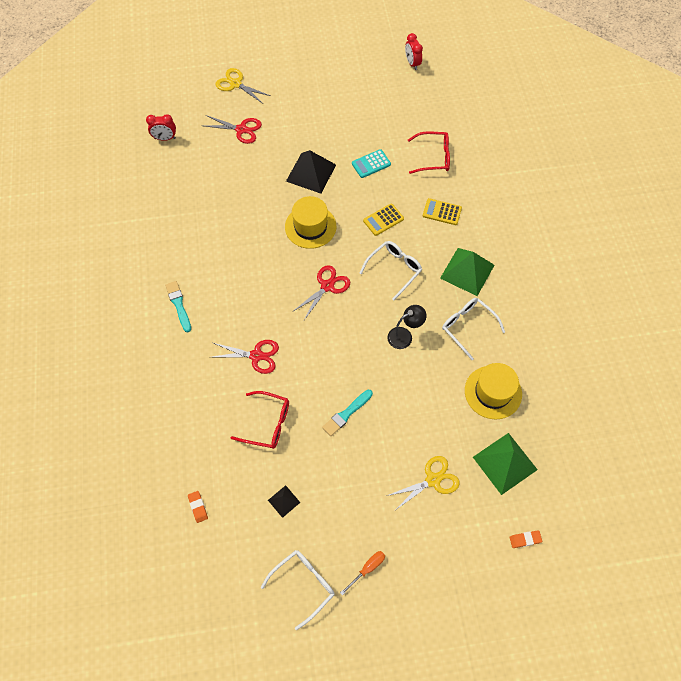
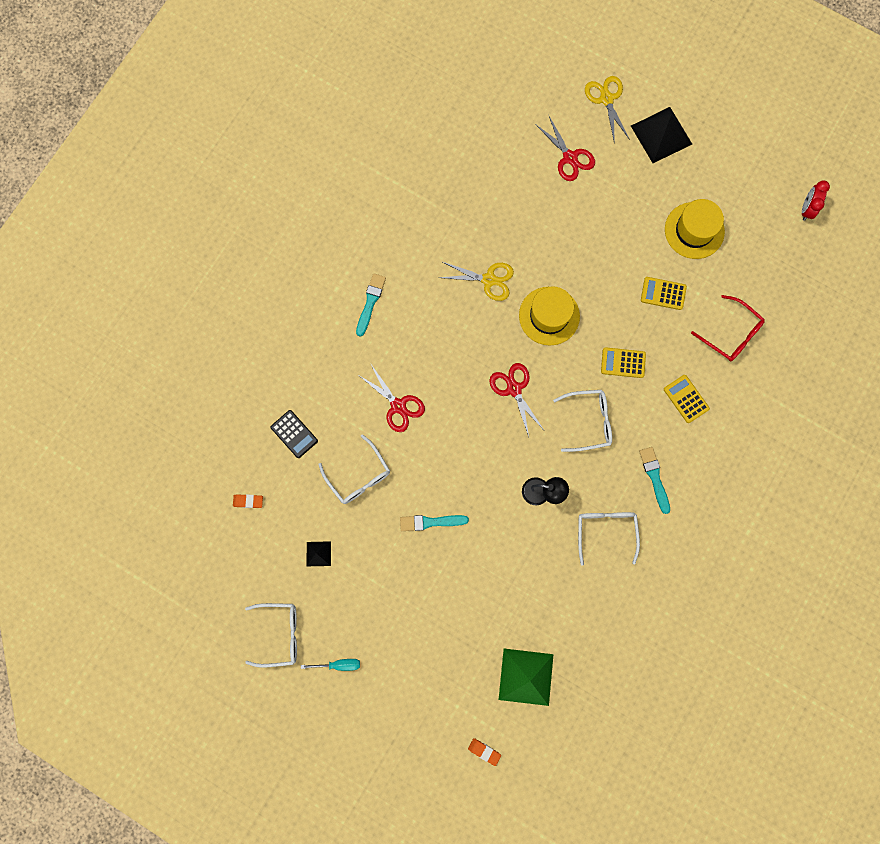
camera: 40 degrees right, 15 degrees up
(165, 138) = (490, 112): red clock -> none
(194, 432) = (294, 434): none -> black calculator
(198, 507) = (248, 501): orange eraser -> orange eraser turned 75 degrees clockwise
(267, 423) = (358, 476): red glasses -> white glasses
(311, 173) = (597, 258): black pyramid -> black pyramid (661, 135)
(327, 286) = (514, 389): red scissors -> red scissors turned 105 degrees counterclockwise
(367, 569) = (338, 664): orange screwdriver -> turquoise screwdriver
(371, 164) = (663, 293): turquoise calculator -> yellow calculator
(433, 480) = (453, 639): yellow scissors -> yellow scissors (489, 280)
(467, 271) = (654, 478): green pyramid -> turquoise brush
(493, 392) = (573, 608): yellow hat -> yellow hat (694, 230)

